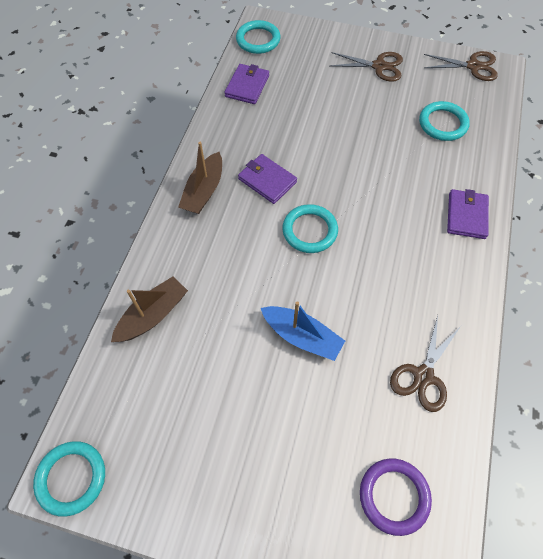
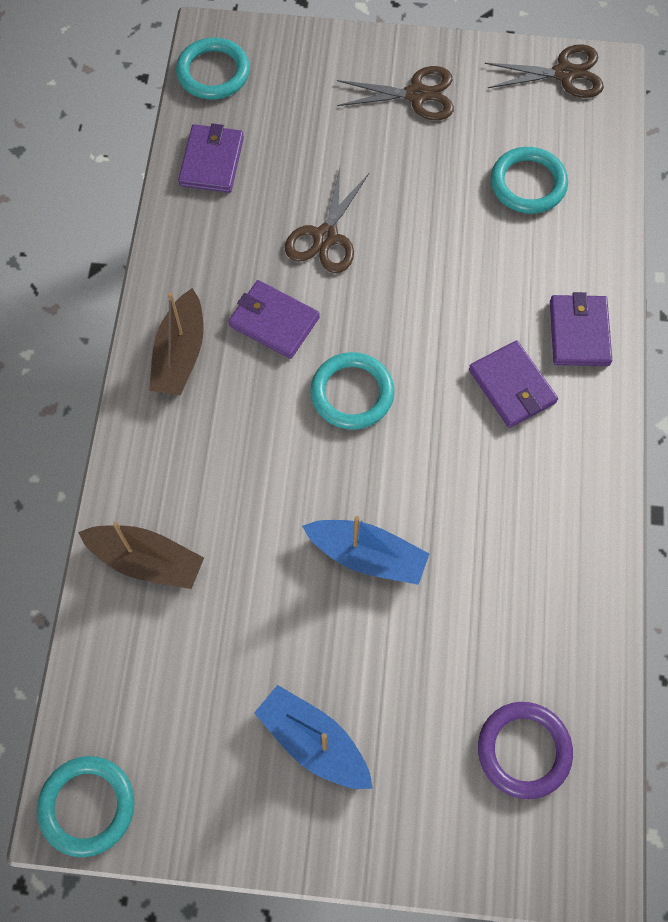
camera: 10 degrees left, 5 degrees up
(153, 315) = (146, 561): brown boat -> brown boat turned 75 degrees clockwise
(241, 461) = (314, 742): none -> blue boat
(417, 242) = (512, 386): none -> purple wallet
(423, 376) = (543, 583): brown scissors -> brown scissors (325, 237)

